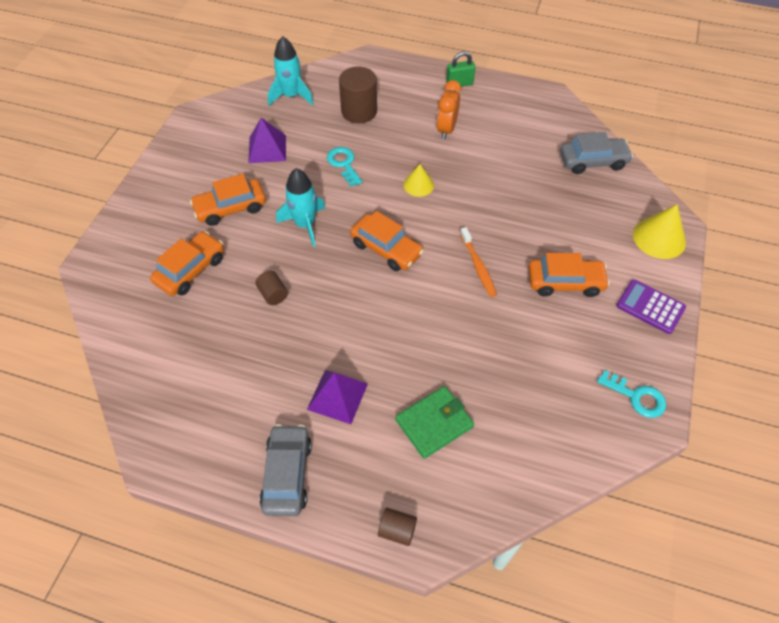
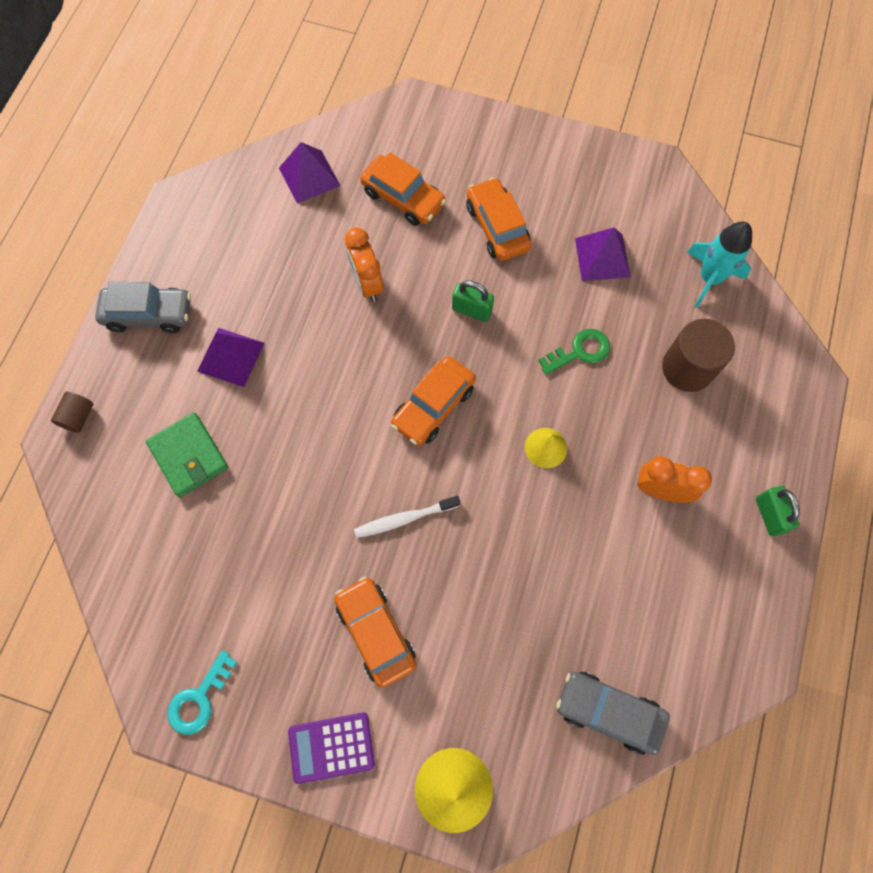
camera: 90 degrees right, 15 degrees up
(152, 342) = (309, 176): none -> purple pyramid
(273, 294) = (367, 284): brown cylinder -> orange clock
(305, 225) = (472, 310): turquoise rocket -> green padlock
(344, 164) = (579, 351): turquoise key -> green key
(478, 266) = (404, 519): orange toothbrush -> white toothbrush
(565, 282) = (375, 632): orange car -> orange car turned 150 degrees clockwise
(593, 161) = (608, 712): grey car -> grey car turned 120 degrees clockwise
(650, 307) = (331, 747): purple calculator -> purple calculator turned 135 degrees counterclockwise

